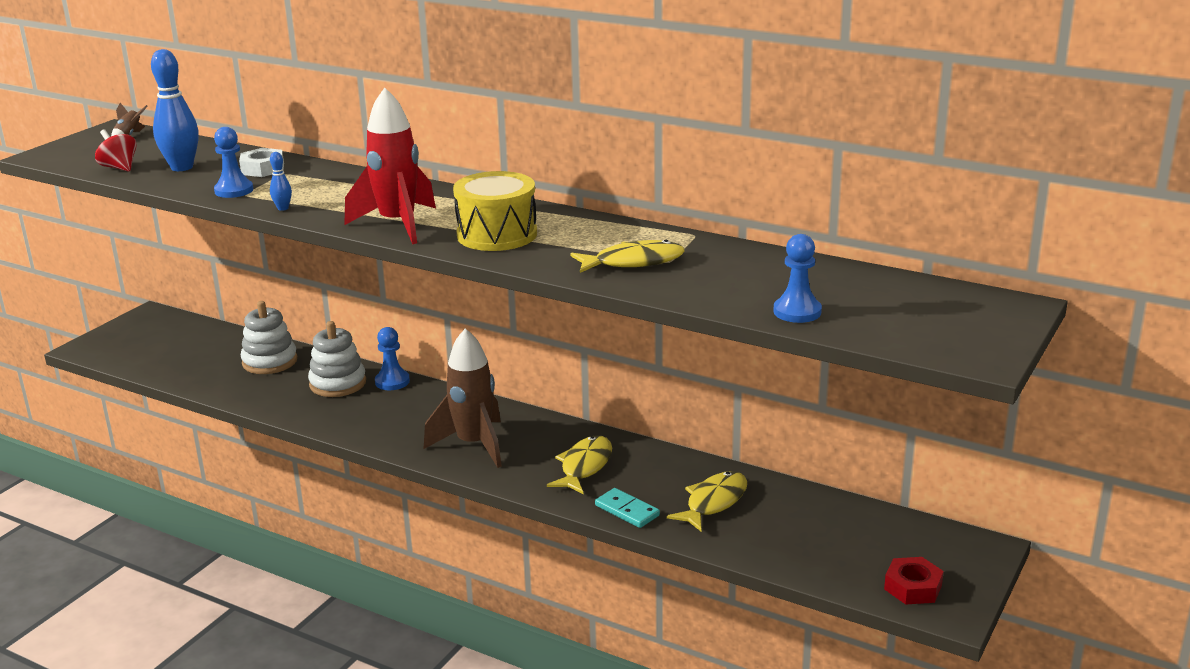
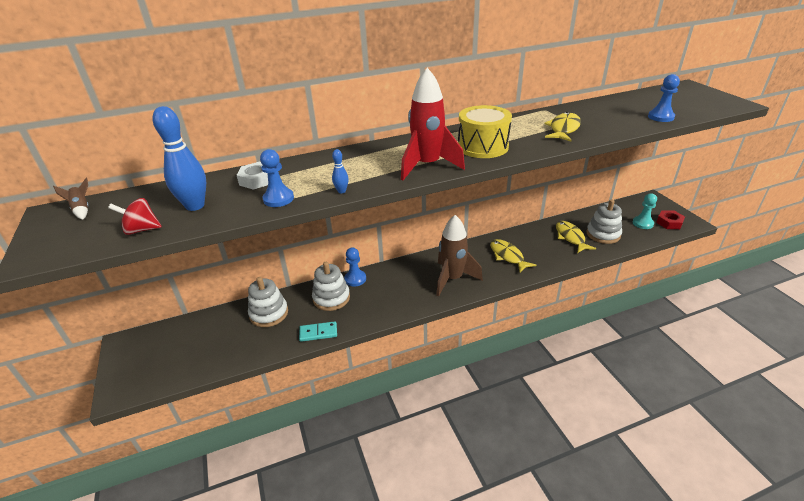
camera: 50 degrees left, 10 degrees up
(627, 511) = (557, 261): turquoise domino -> turquoise domino (318, 333)
(767, 529) = (603, 234): none -> white stacking toy
(866, 559) = (642, 223): none -> turquoise pawn

